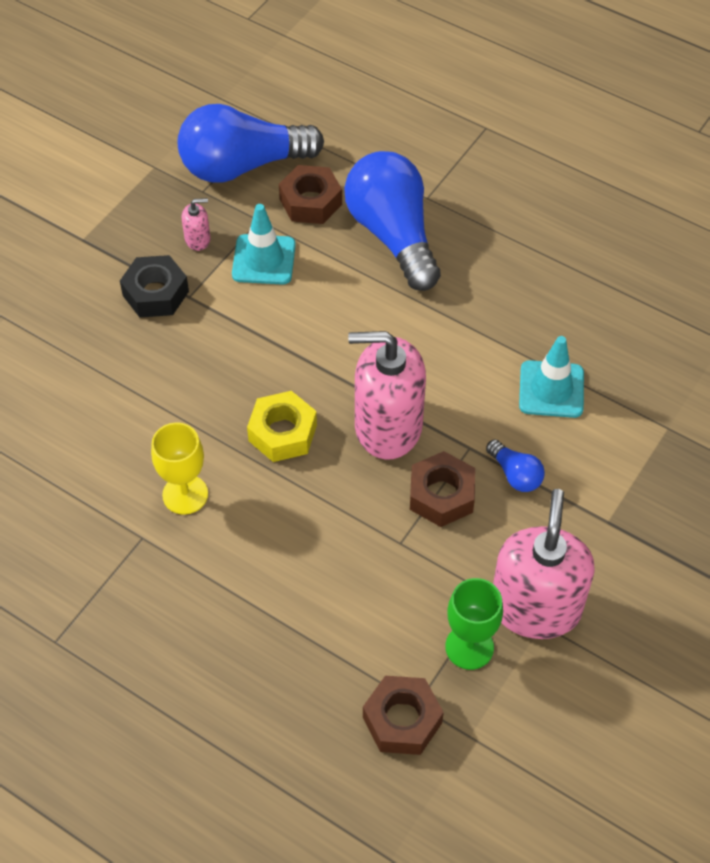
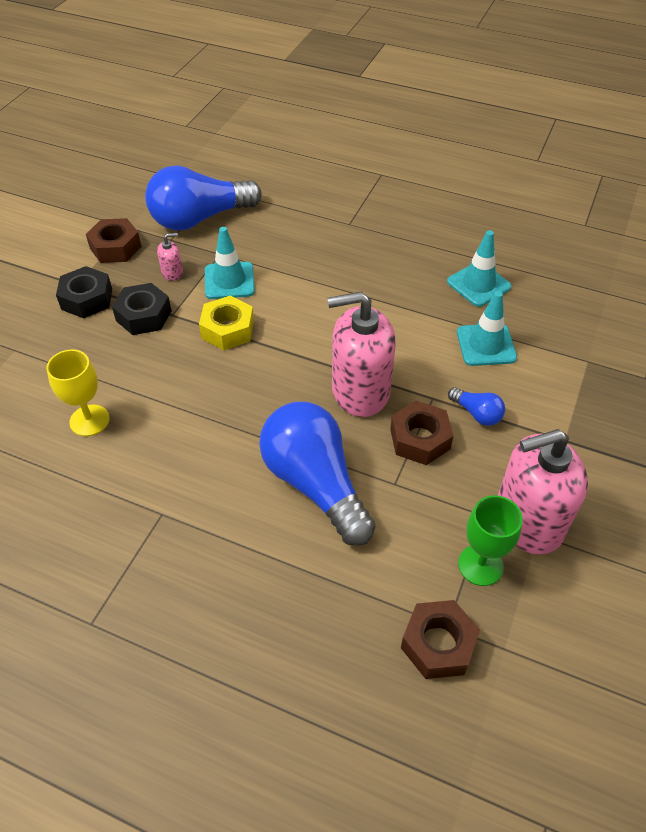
camera: 10 degrees left, 5 degrees down
(93, 262) = (87, 299): none -> black nut
(185, 494) = (195, 471): yellow goblet -> yellow goblet (89, 420)
(282, 433) = (271, 408): yellow nut -> yellow nut (228, 329)
(310, 202) = (258, 236): brown nut -> brown nut (115, 247)
(393, 235) = (329, 252): blue light bulb -> blue light bulb (315, 484)
(535, 607) = (528, 520): pink soap dispenser -> pink soap dispenser turned 105 degrees counterclockwise
(566, 306) = (478, 284): none -> turquoise traffic cone

